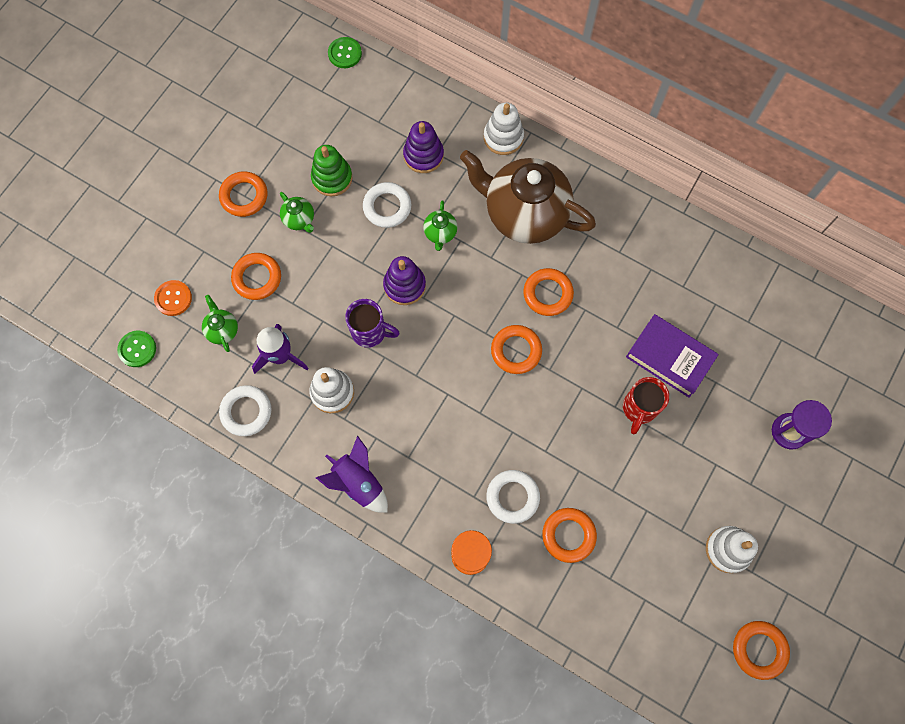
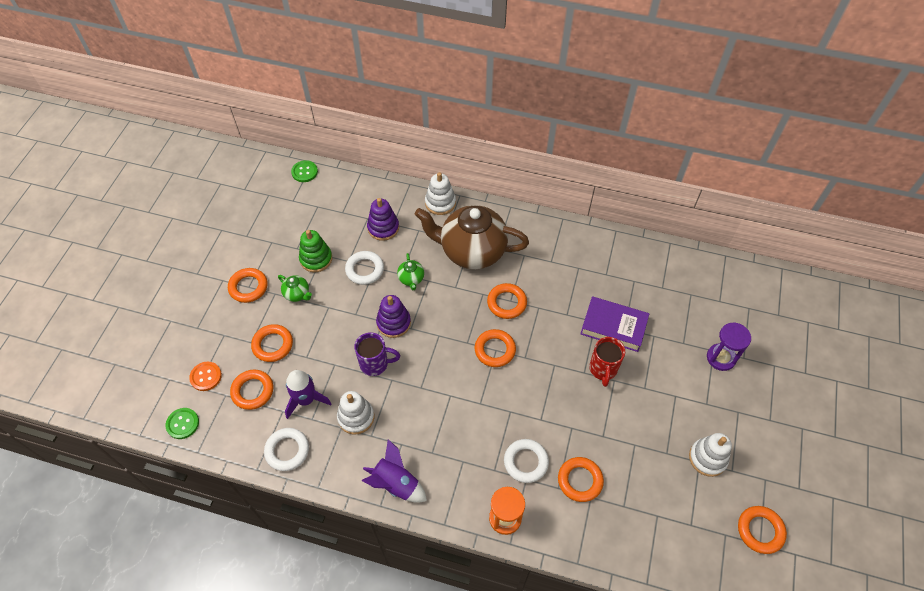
camera: 15 degrees left, 15 degrees down
(222, 330) = (253, 391): green teapot -> orange ring

